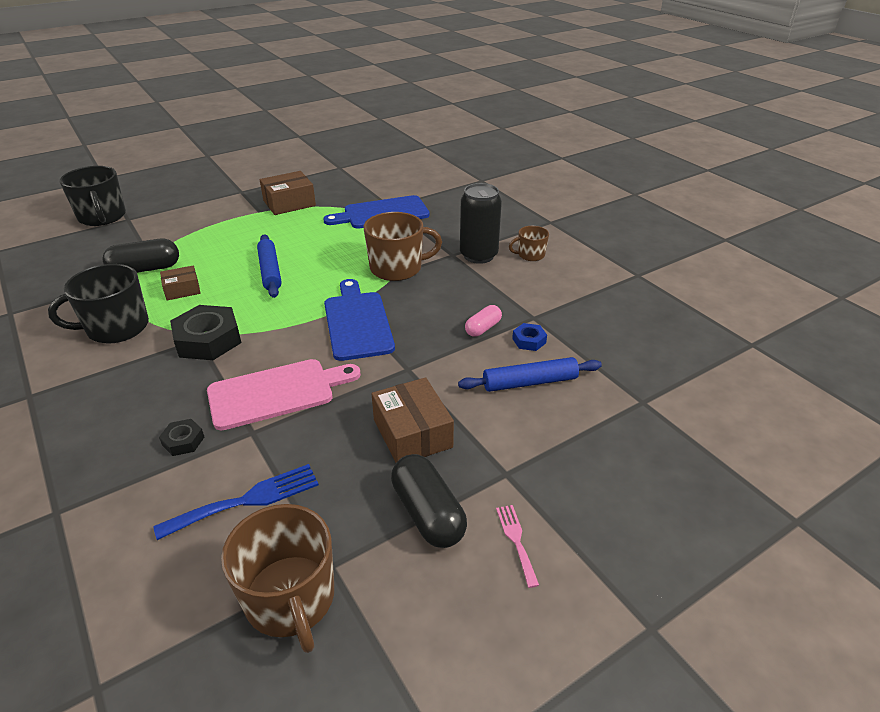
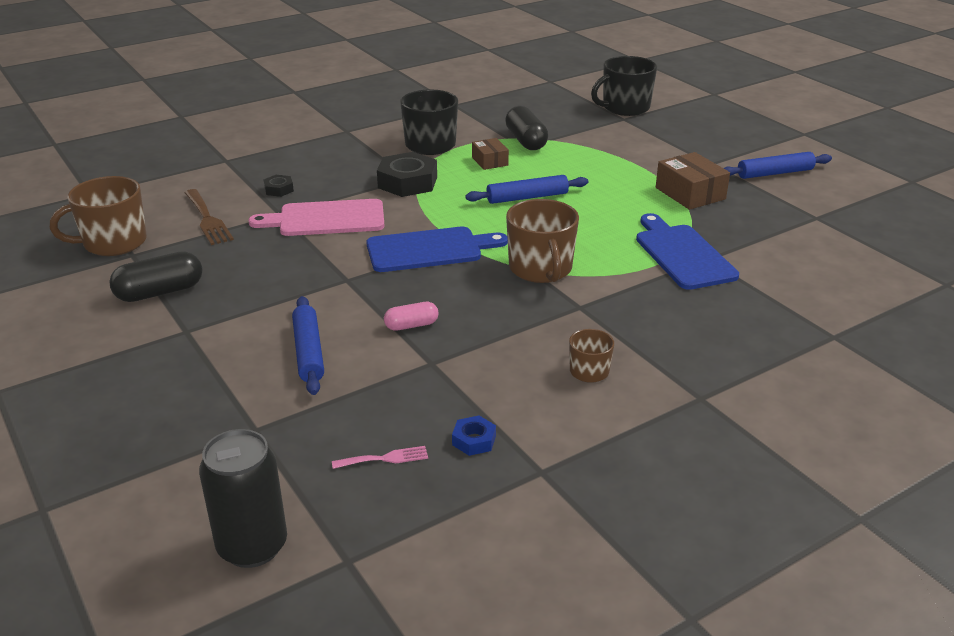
camera: 90 degrees right, 5 degrees down
(247, 500) = (207, 219): blue fork -> brown fork
(268, 172) = (775, 173): none -> blue rolling pin
(276, 393) = (326, 219): pink cutting board -> pink cutting board turned 105 degrees clockwise
(412, 433) = (254, 284): brown box -> none
(478, 255) = (580, 327): black can -> black can (252, 546)
(483, 328) = (411, 325): pink capsule -> pink capsule turned 60 degrees counterclockwise
(516, 540) = (112, 332): pink fork -> pink fork (385, 458)
(529, 340) = (383, 356): blue nut -> blue nut (474, 440)

